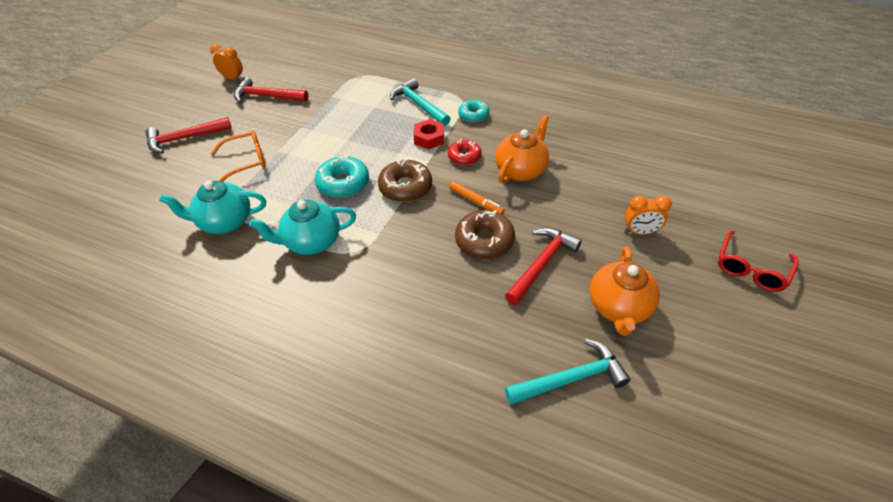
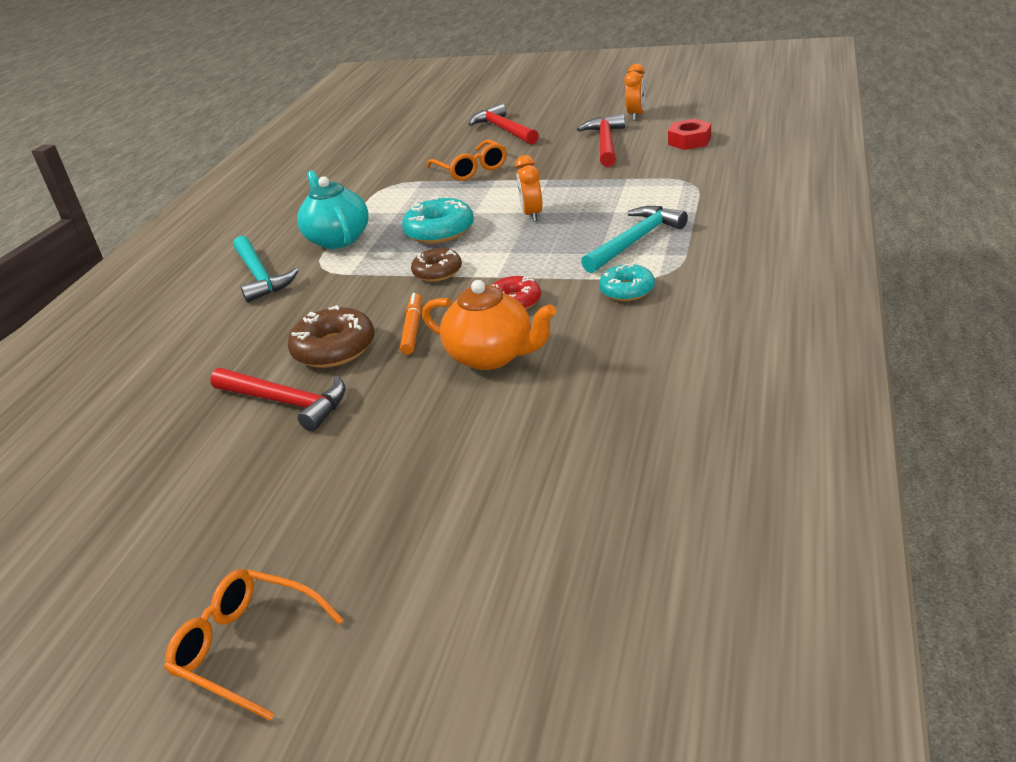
camera: 85 degrees right, 15 degrees down
(225, 222) = (369, 188): turquoise teapot -> none
(405, 187) = (437, 272): brown donut -> brown donut, size x0.66
(429, 138) = (551, 266): red nut -> red nut (689, 141)
(476, 201) = (413, 329): orange marker -> orange marker turned 150 degrees clockwise
(571, 378) = (95, 448): turquoise hammer -> turquoise hammer (260, 276)
(618, 307) = (194, 481): orange teapot -> none
(640, 232) = (349, 496): orange clock -> orange clock (532, 214)
(751, 268) = (248, 648): red glasses -> orange glasses

